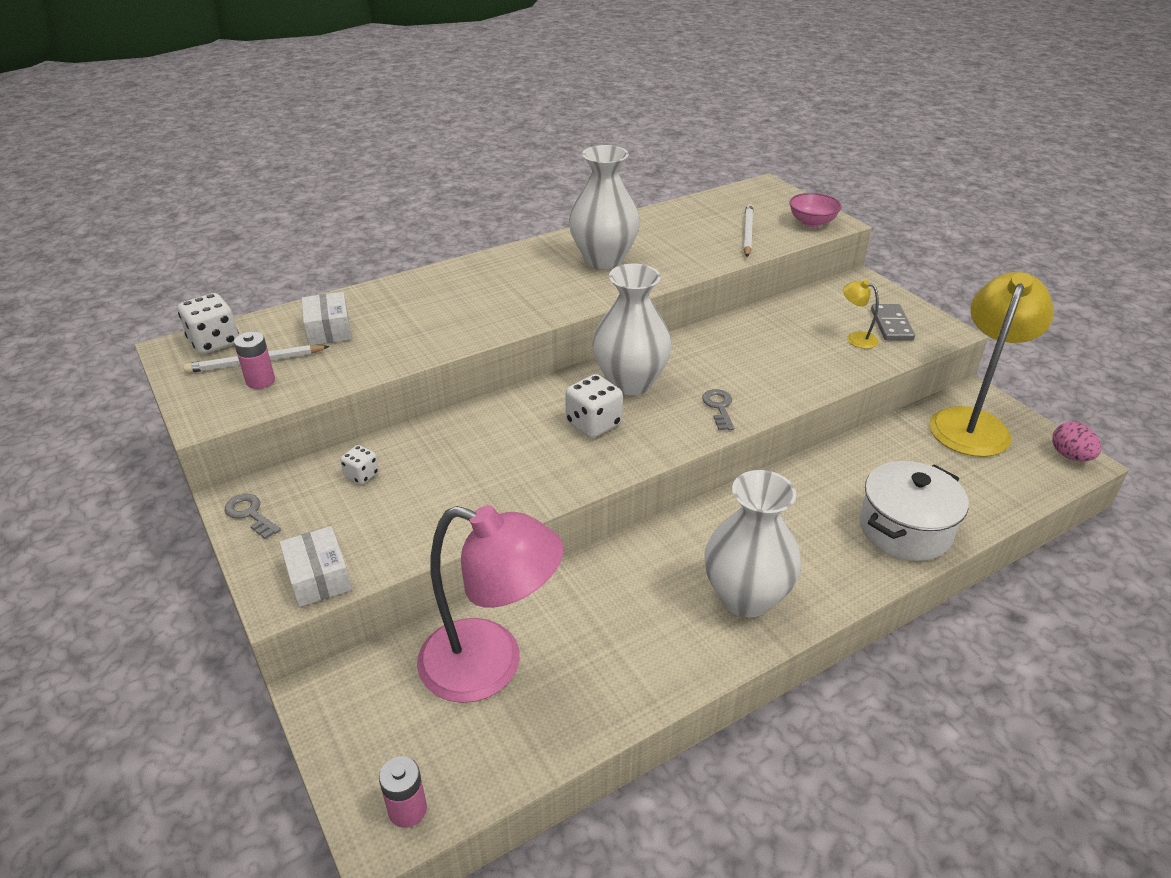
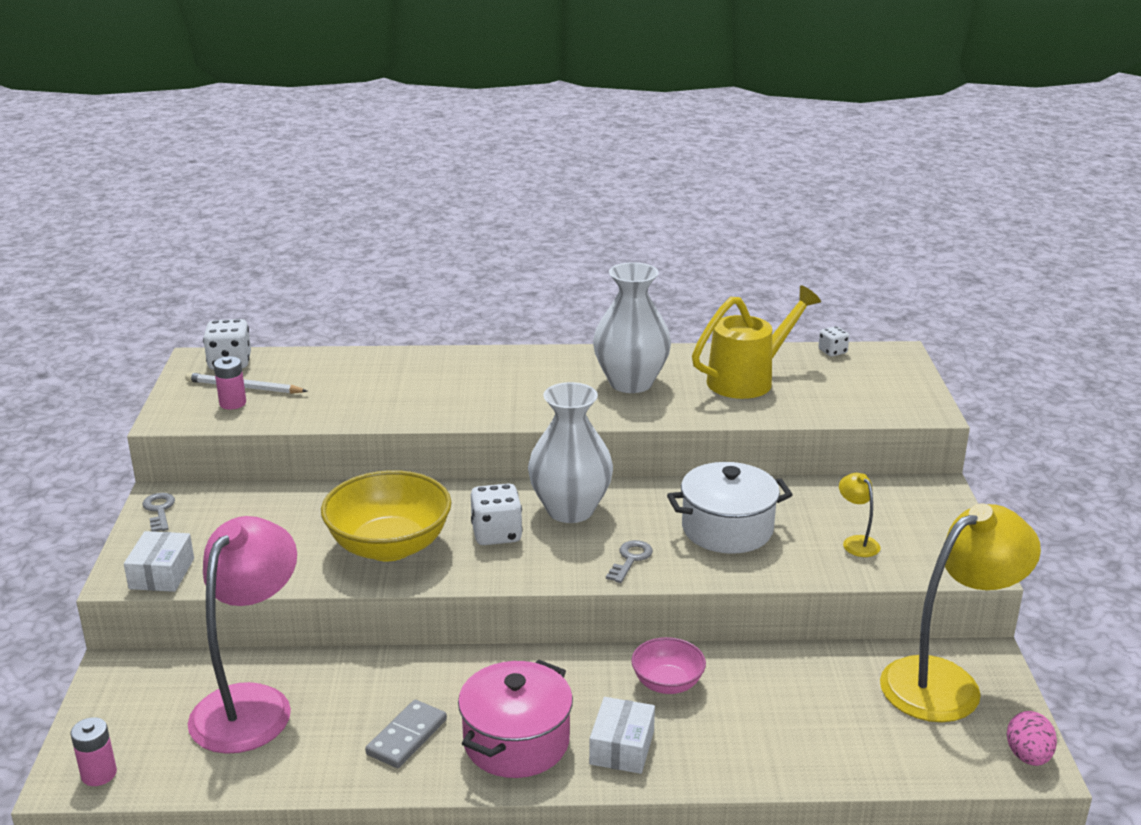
camera: 30 degrees right, 10 degrees down
(328, 330) = (324, 378): white box -> white box (621, 747)
(362, 475) = (266, 510): white dice -> white dice (832, 352)
(490, 666) = (251, 704): pink lamp -> pink lamp turned 120 degrees counterclockwise
(514, 467) = (389, 546): none -> yellow bowl
(687, 233) = (747, 380): none -> yellow watering can
(745, 597) = (516, 742): white vase -> pink pot
(747, 233) = (813, 396): white pencil -> none
(812, 222) = (902, 404): pink bowl -> pink bowl (667, 683)
(891, 325) = (916, 542): grey domino -> grey domino (407, 737)
(905, 529) = (742, 749): white pot -> white pot (727, 529)

